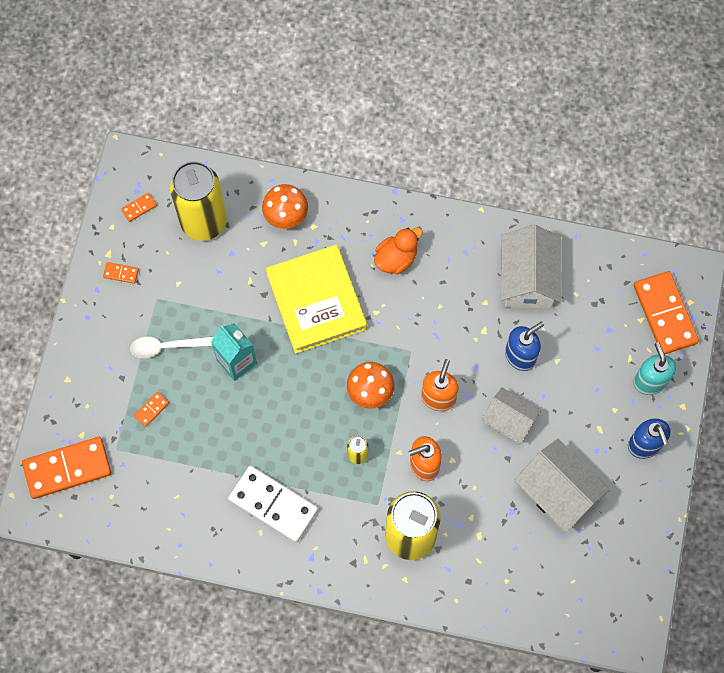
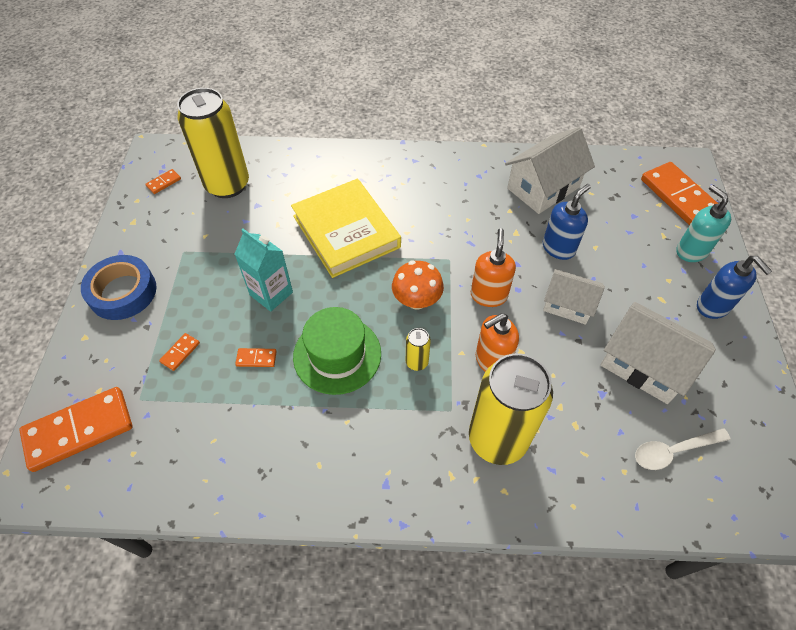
camera: 10 degrees left, 15 degrees down
(100, 337) = (123, 292): none -> blue tape
(121, 273) = (146, 235): orange domino -> orange domino (256, 358)
(166, 347) = (194, 291): white spoon -> white spoon (673, 451)
(273, 505) = (330, 430): white domino -> none
(286, 215) = (306, 171): orange mushroom -> none
(289, 435) = (337, 355): none -> green hat
(396, 258) = (416, 189): orange duck -> none
(527, 279) = (543, 188): white house -> white house turned 60 degrees clockwise

